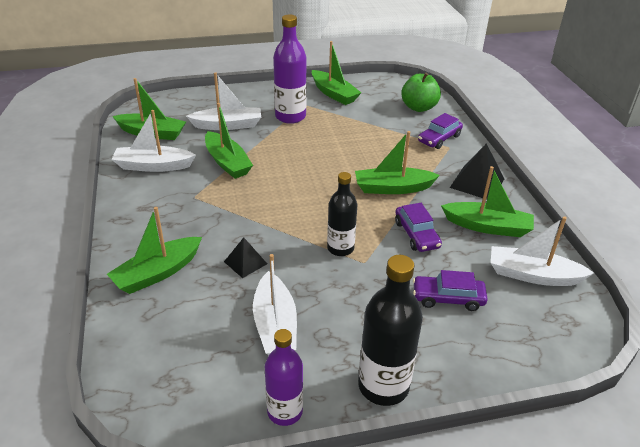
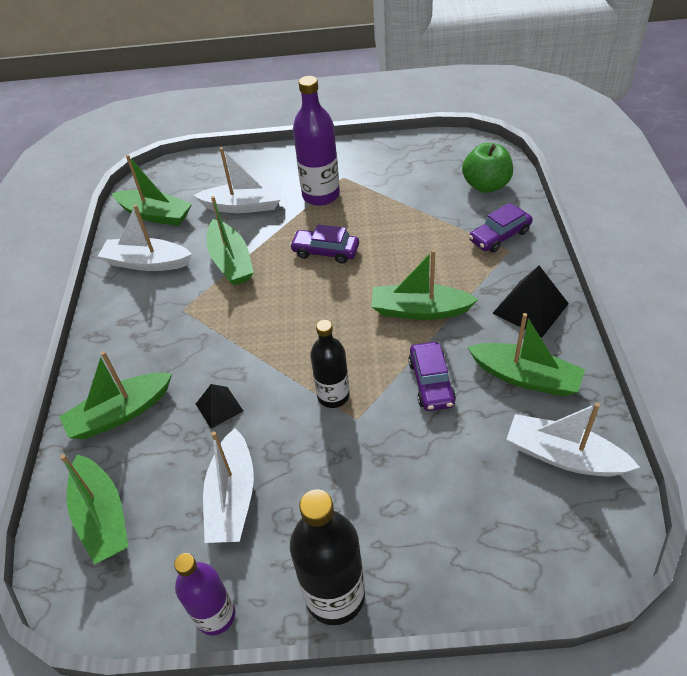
camera: 15 degrees right, 10 degrees up
(334, 94) = (383, 161): green boat -> green boat (102, 517)
(448, 298) = (445, 480): purple car -> purple car (325, 251)

